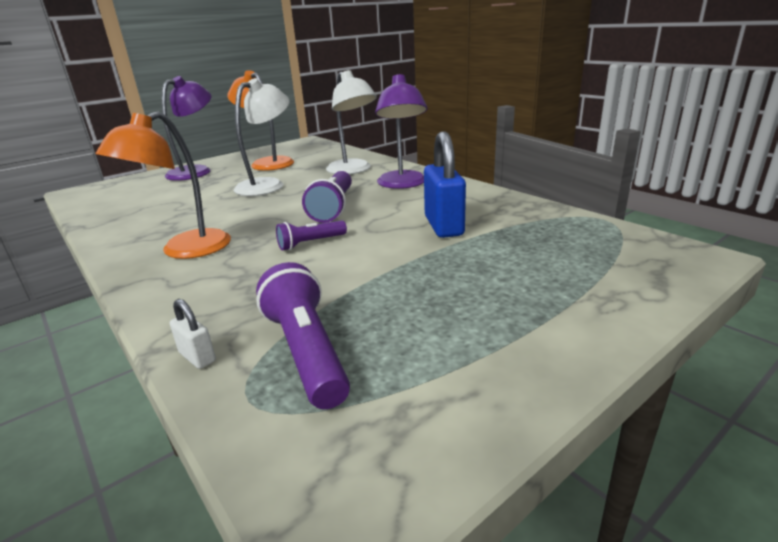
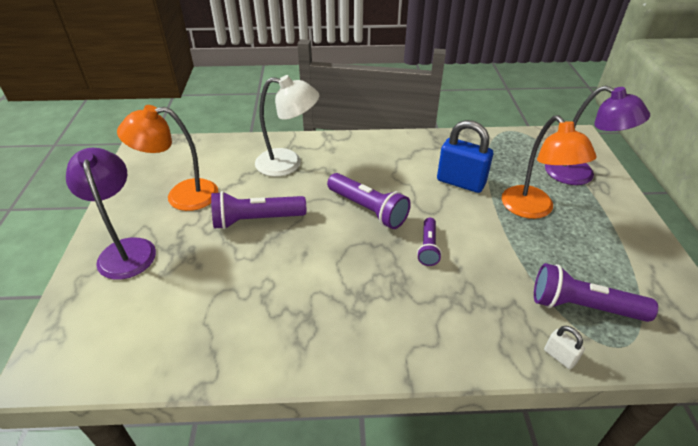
camera: 55 degrees left, 15 degrees up
(185, 250) = (369, 319): orange lamp -> orange lamp (533, 209)
(197, 357) = (559, 356): white padlock -> white padlock turned 60 degrees clockwise
(267, 185) = (256, 220): white lamp -> purple flashlight
(402, 184) = (359, 159): purple lamp -> purple lamp (579, 174)

